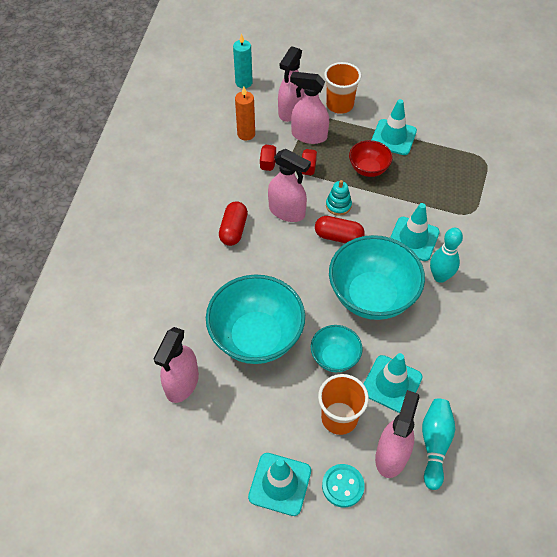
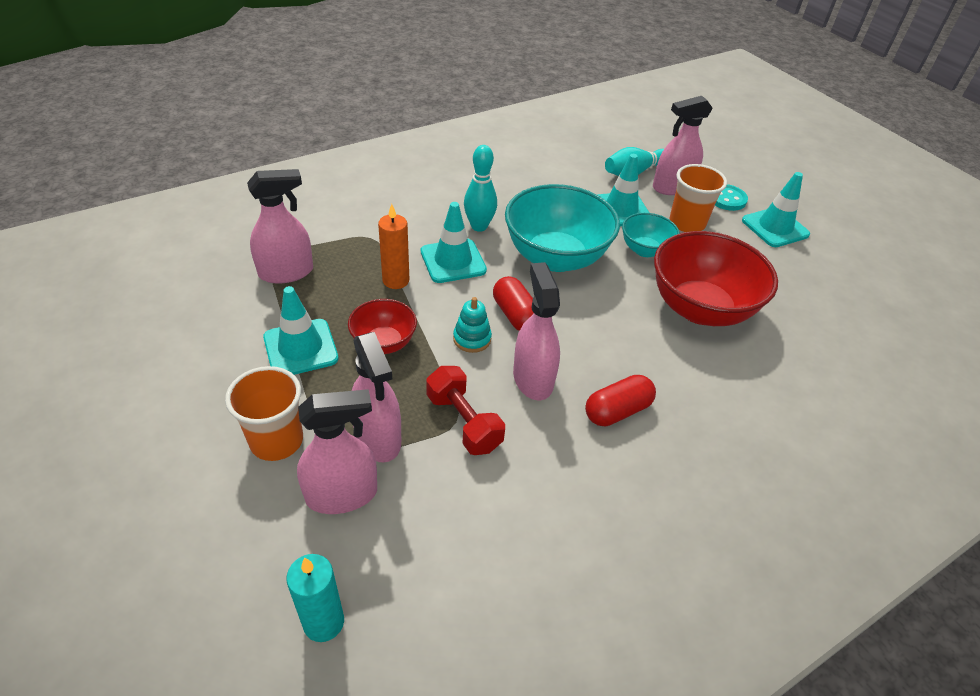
camera: 135 degrees left, 10 degrees down
(182, 383) = (809, 330): pink spray bottle -> pink spray bottle (286, 272)
(246, 134) = (447, 519): orange candle -> orange candle (396, 280)
(256, 337) = (700, 308): turquoise bowl -> red bowl

